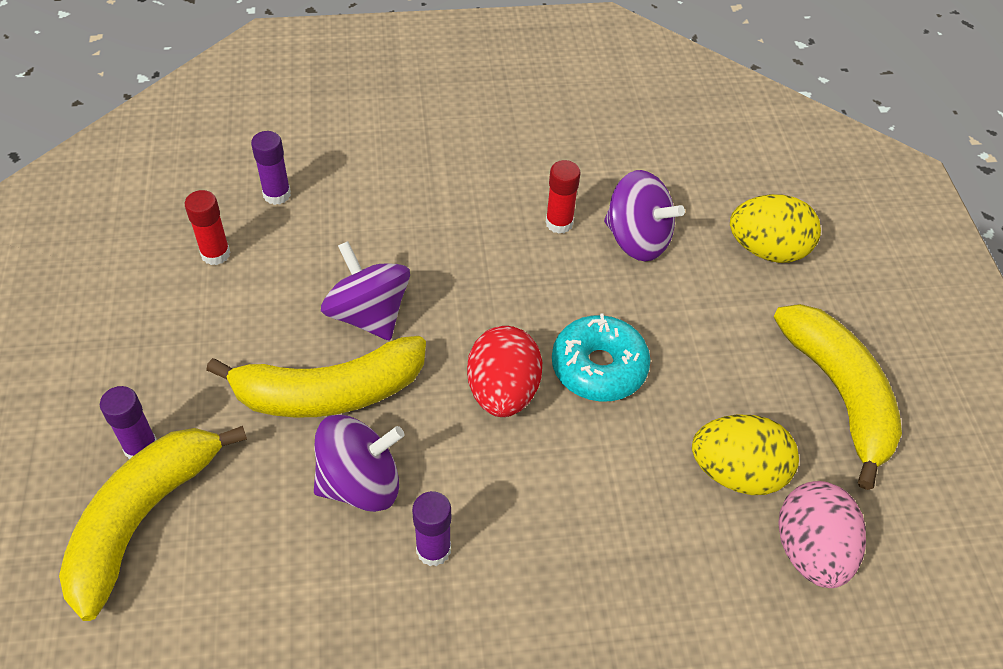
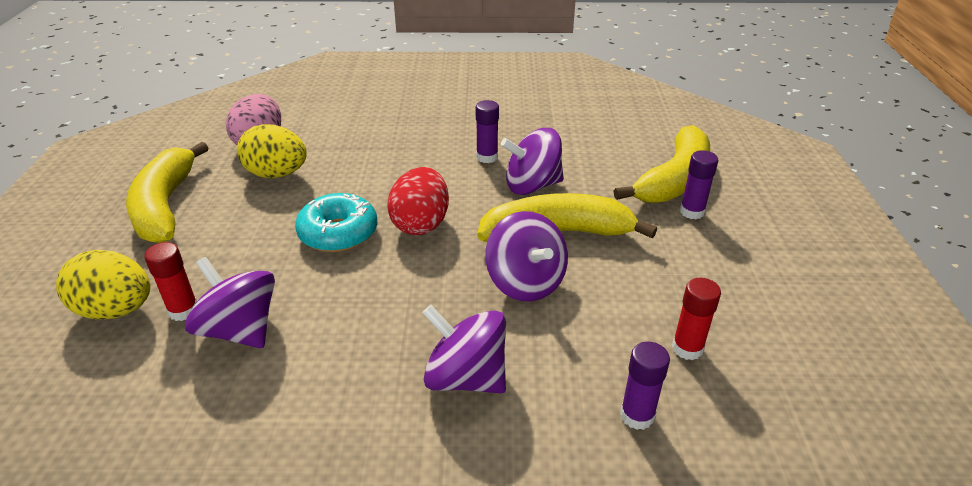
camera: 170 degrees left, 15 degrees down
(419, 213) = (466, 377): none -> purple spinning top
(559, 223) = (313, 354): red glue stick -> red glue stick (183, 310)

